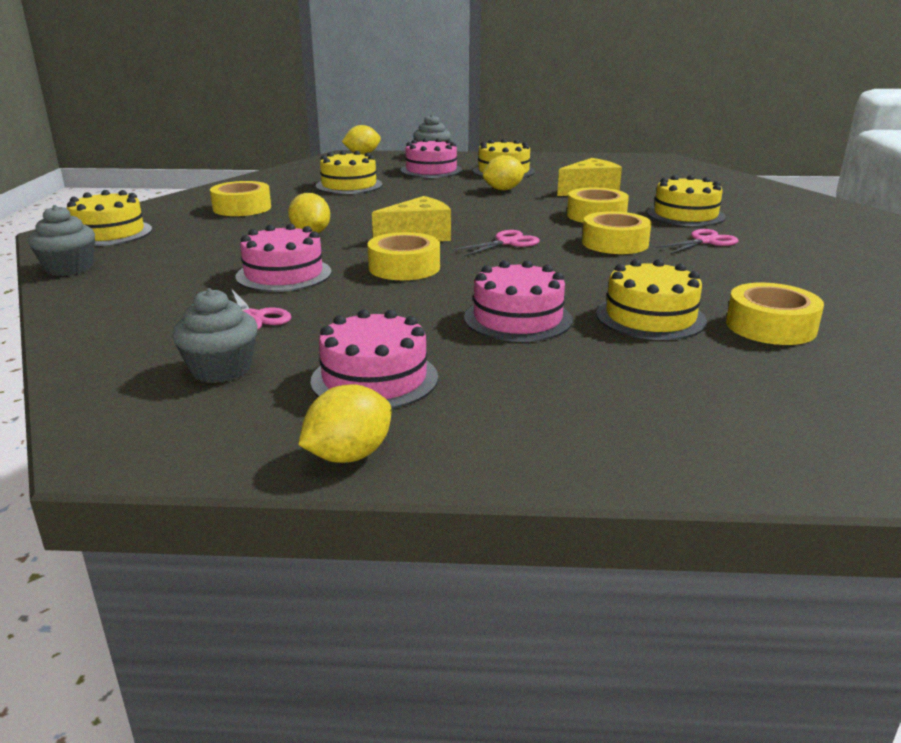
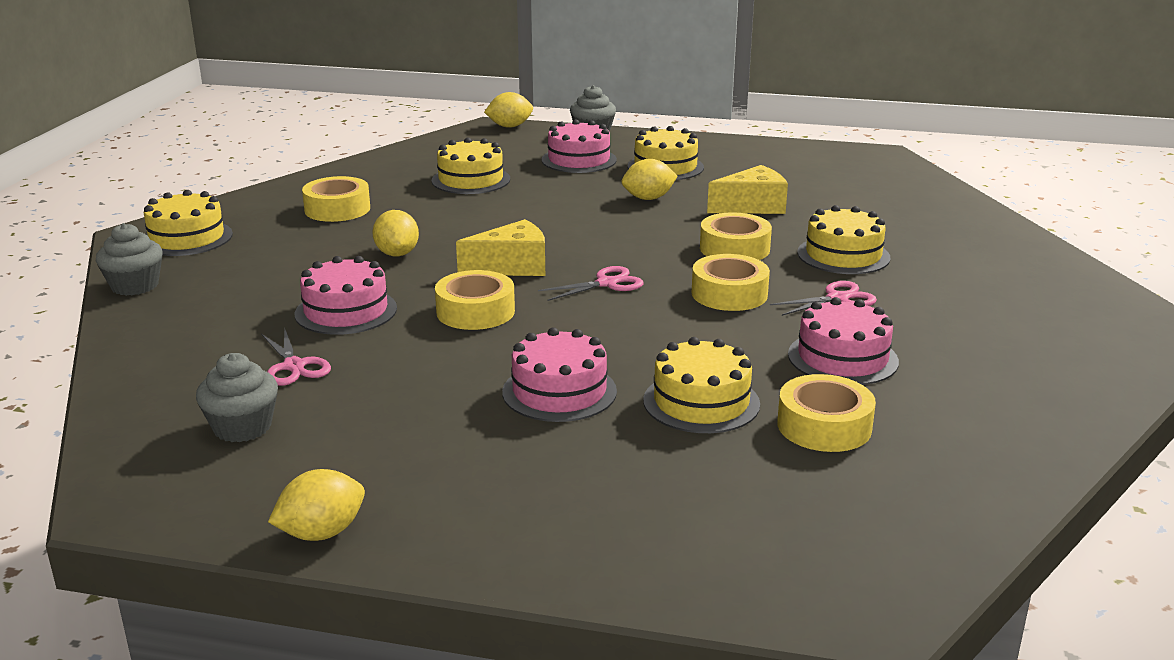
camera: 10 degrees right, 0 degrees up
(374, 379) = (381, 452): pink cake -> pink cake (842, 358)

